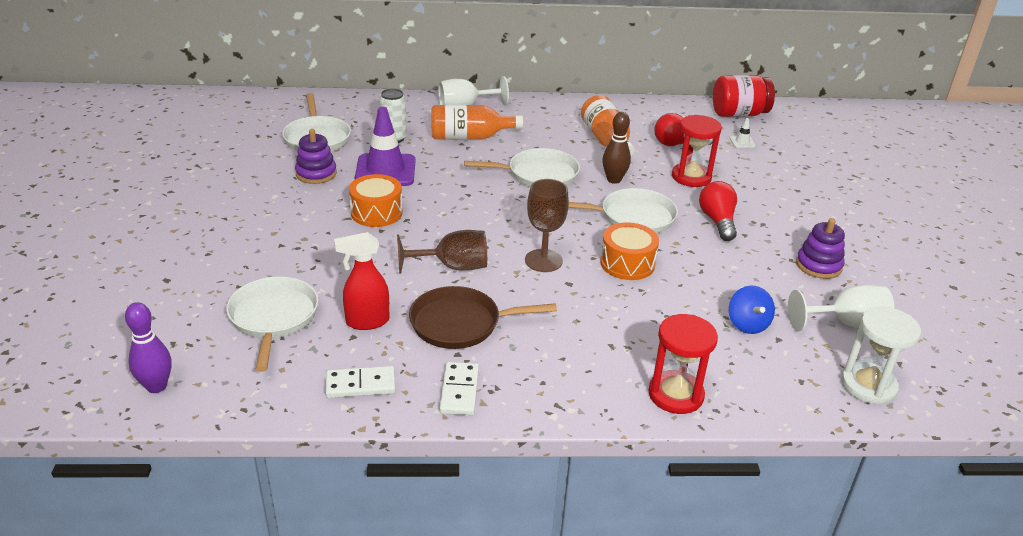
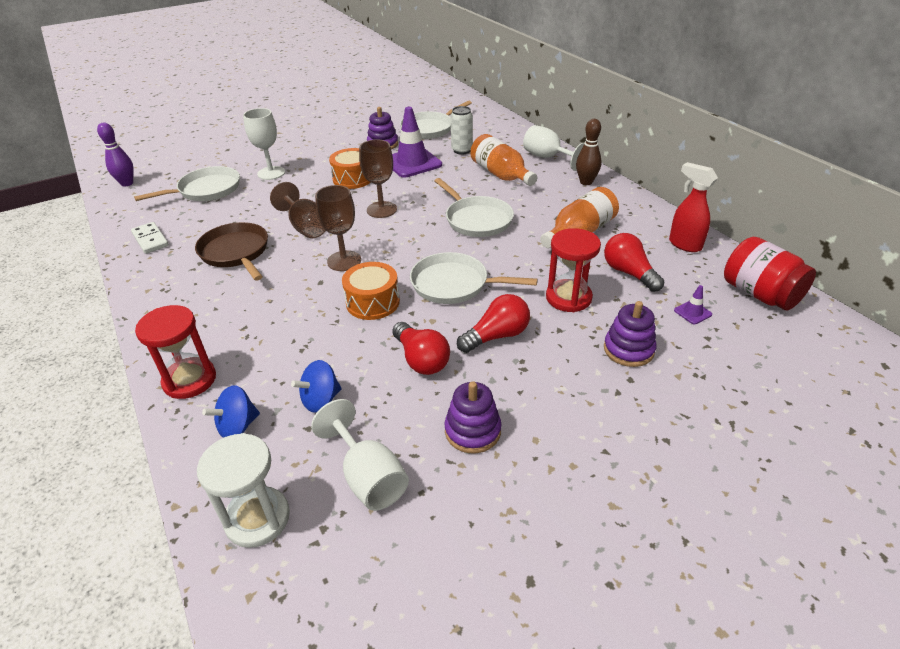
camera: 65 degrees right, 5 degrees up
(290, 261) = (271, 173): none -> white goblet
(367, 322) = (219, 219): red spray bottle -> red spray bottle (684, 244)
(459, 391) = (157, 277): white domino -> none
(466, 215) = (381, 210): none -> brown goblet
(614, 180) = (510, 257): brown bowling pin -> brown bowling pin (586, 182)
(633, 217) = (454, 284): white pan -> white pan turned 135 degrees clockwise
(725, 263) = (421, 359): none -> red light bulb
(742, 142) = (692, 312): white traffic cone -> purple traffic cone
(758, 376) = (238, 426): none -> blue spinning top
(767, 179) = (628, 350): none -> purple stacking toy

